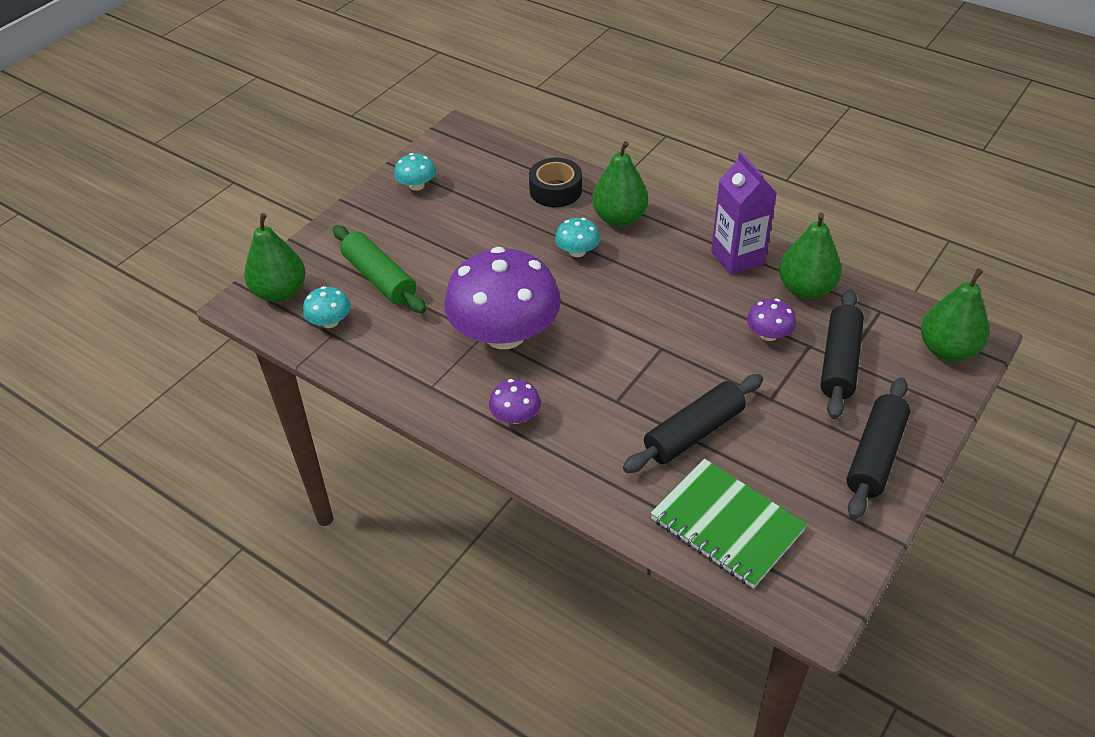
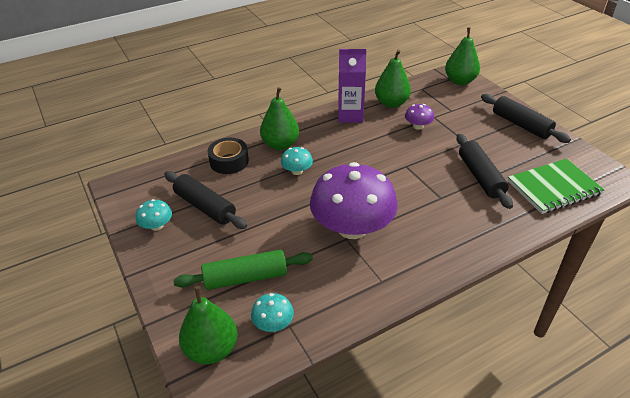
camera: 65 degrees left, 5 degrees down
(515, 416) = (433, 246): purple mushroom -> none
(839, 362) = (451, 112): black rolling pin -> black rolling pin (205, 207)

